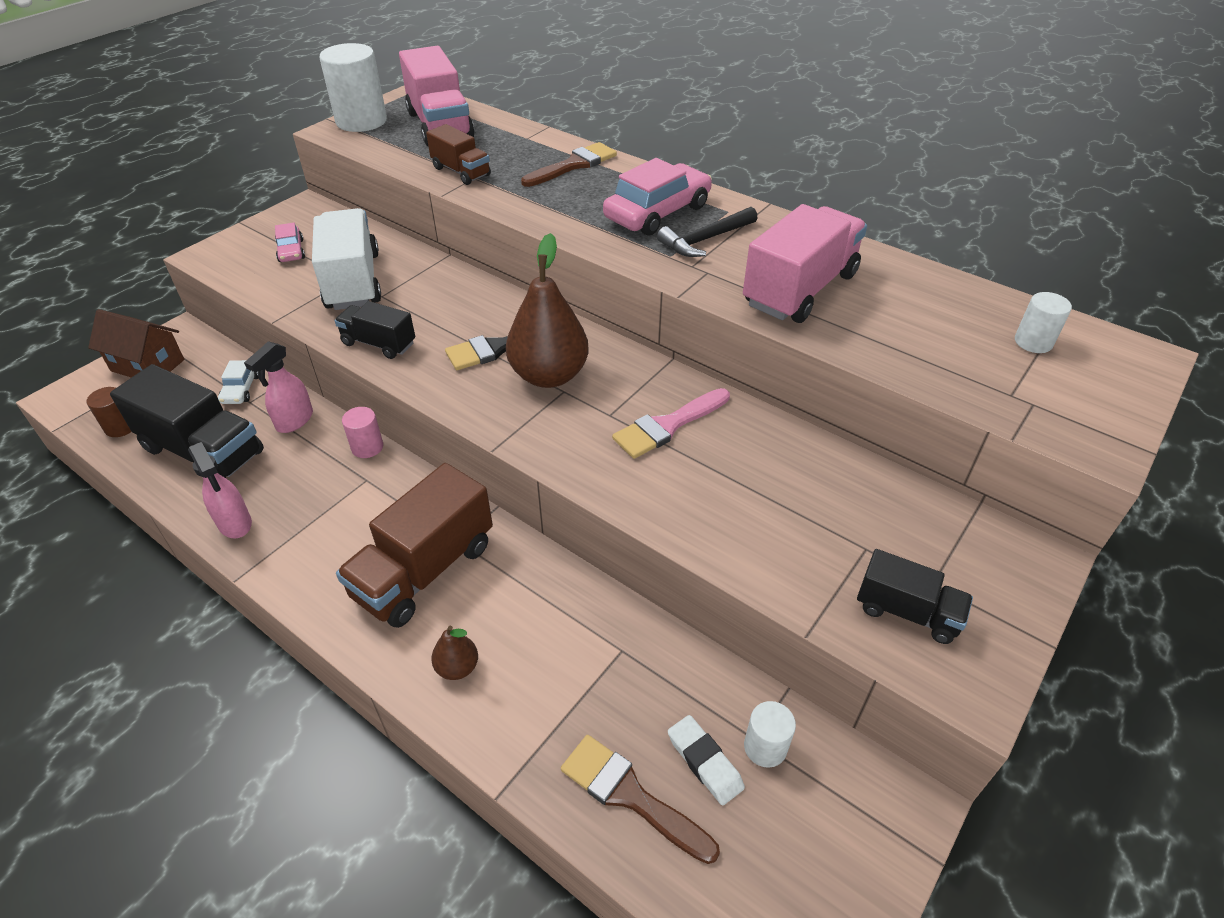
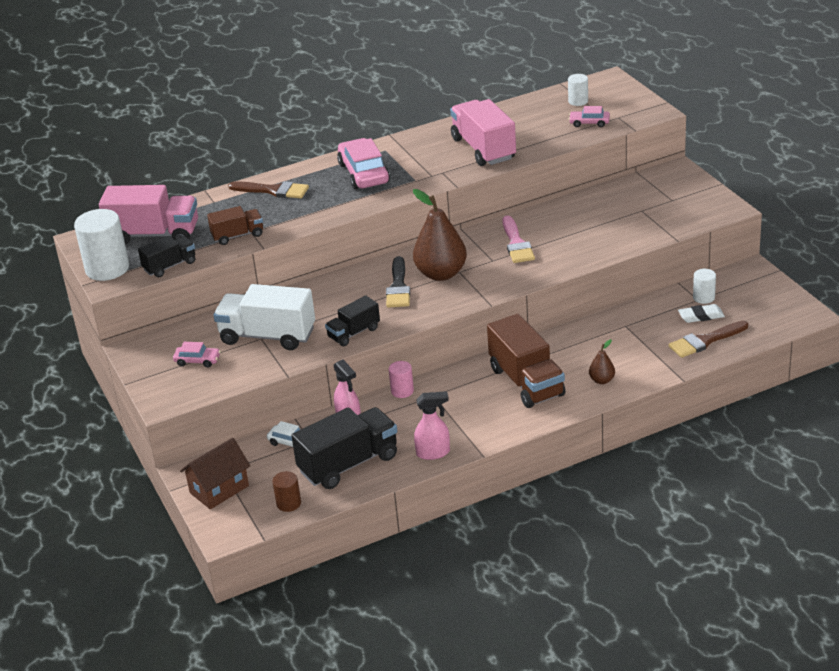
camera: 60 degrees left, 10 degrees down
(574, 165) = (273, 190): brown brush -> brown brush turned 120 degrees clockwise
(705, 240) = (409, 165): black hammer -> none
(907, 612) = (682, 211): black truck -> black truck (170, 266)
(979, 374) = (589, 123): none -> pink car

